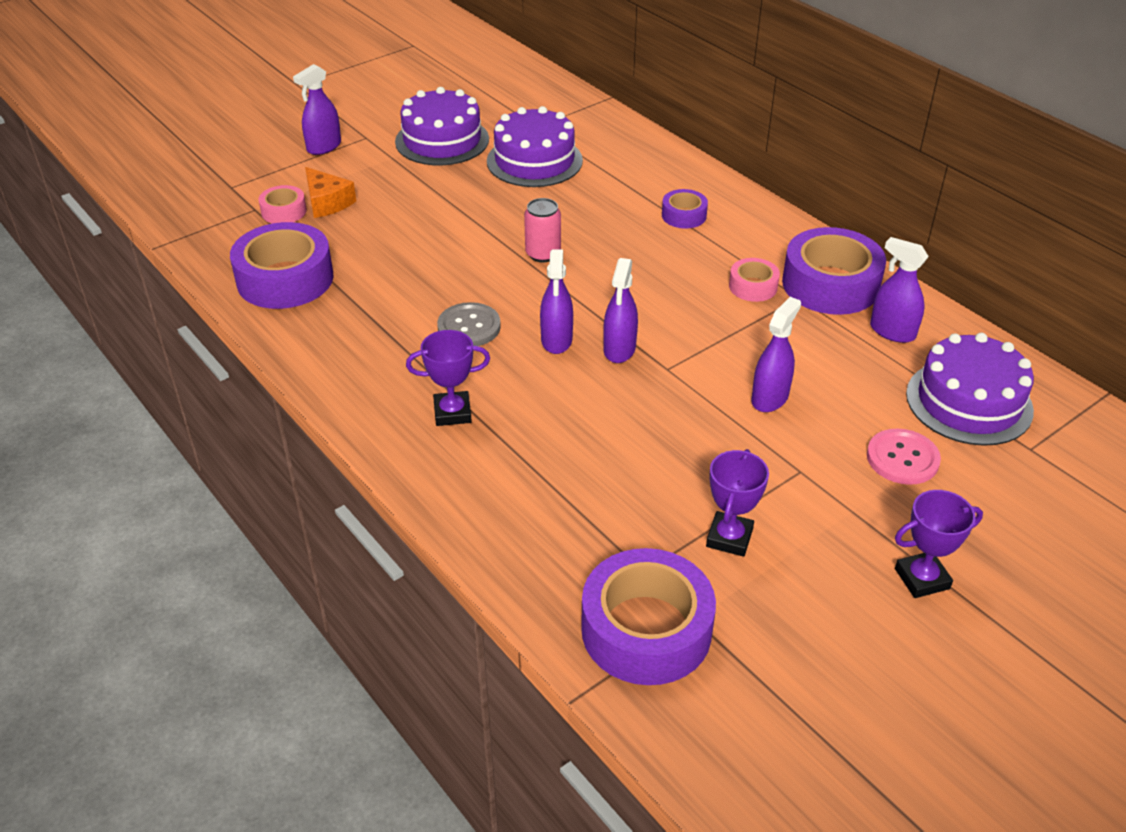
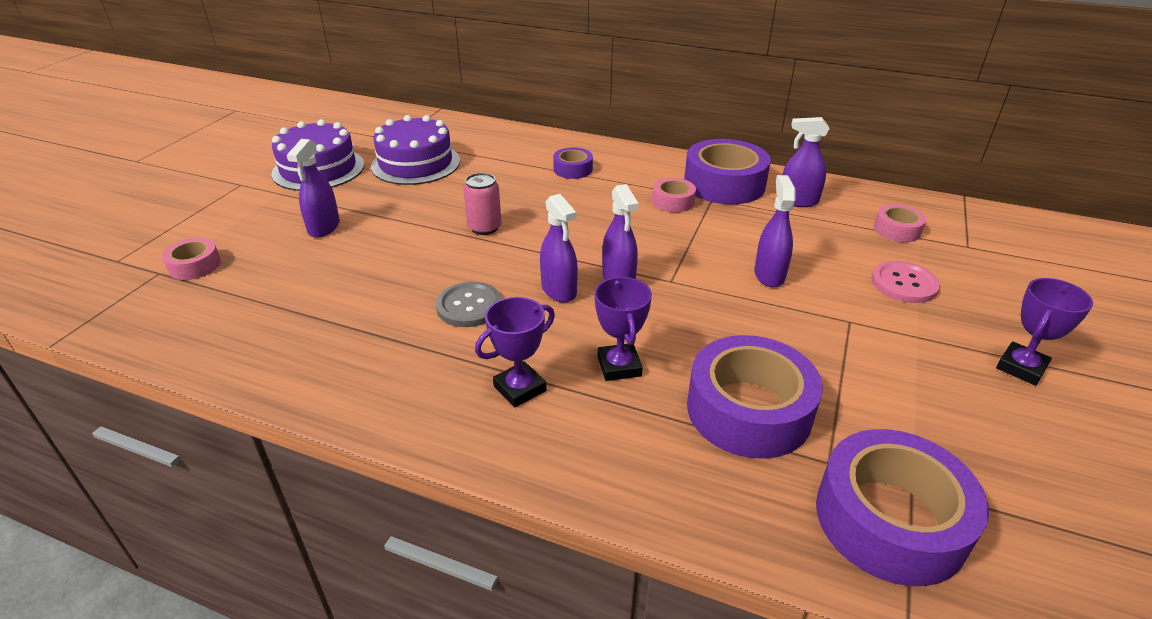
camera: 30 degrees left, 5 degrees down
(285, 279) = (239, 325): purple tape -> purple tape (748, 410)
(324, 147) = (201, 202): purple spray bottle -> purple spray bottle (324, 227)
(327, 202) = (238, 245): orange cheese -> none
(729, 538) = (861, 398): purple trophy -> purple trophy (619, 366)
(969, 402) = (897, 230): purple cake -> pink tape

